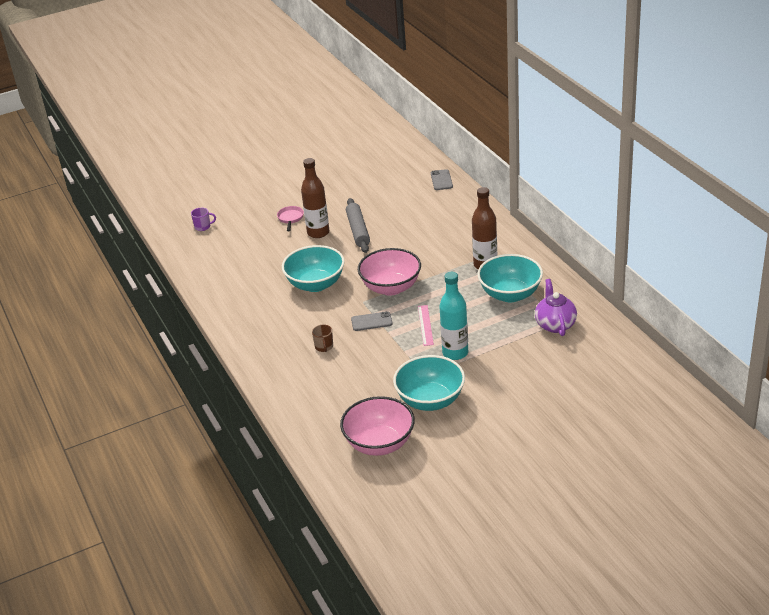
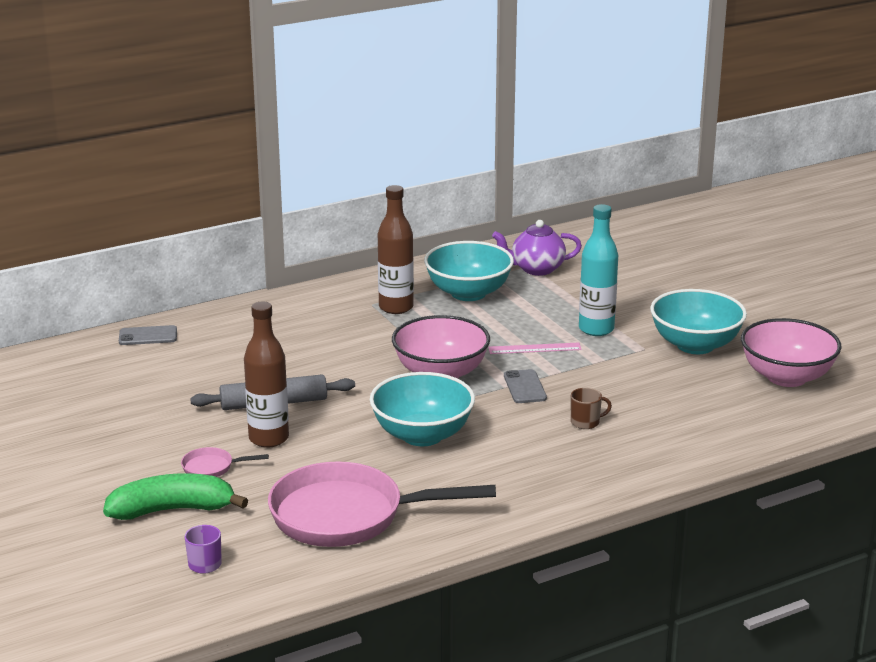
camera: 95 degrees left, 10 degrees down
(236, 264) = (347, 516): none -> pink pan
(252, 212) = (172, 510): none -> green banana

